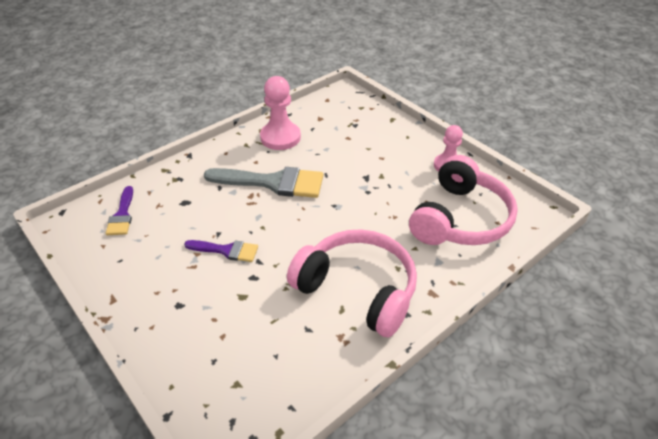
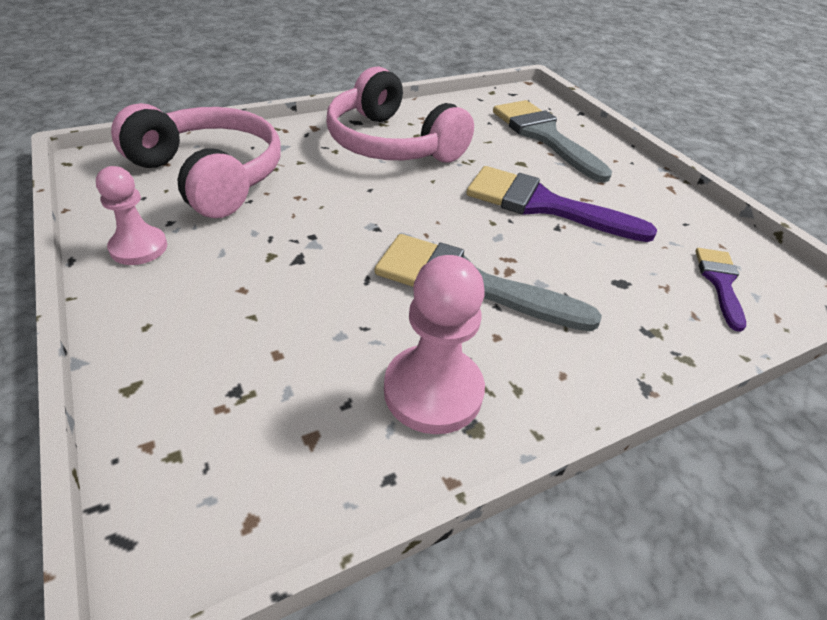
camera: 170 degrees left, 0 degrees up
(218, 346) = (544, 136): none -> grey brush
(226, 250) = (543, 205): purple brush -> purple brush, size x1.82
(460, 219) = (210, 175): pink headphones -> pink headphones turned 90 degrees clockwise

